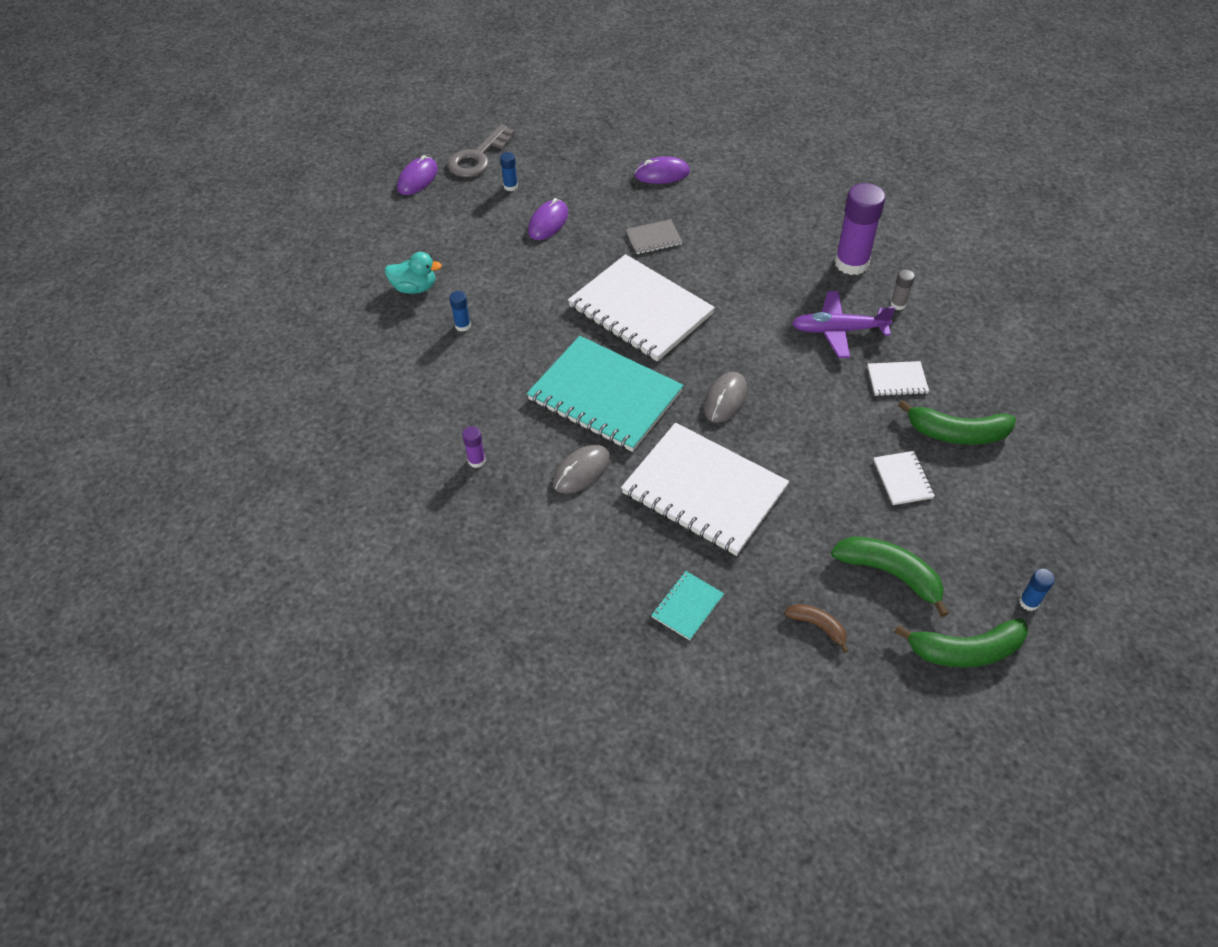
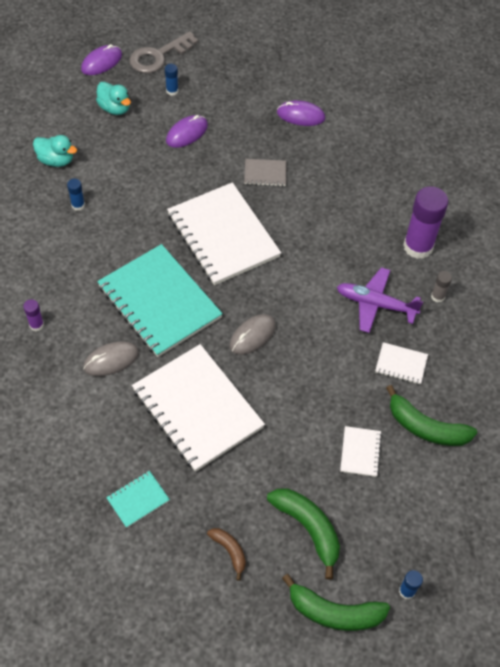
camera: 15 degrees right, 5 degrees up
(455, 219) = (115, 108): none -> turquoise duck

